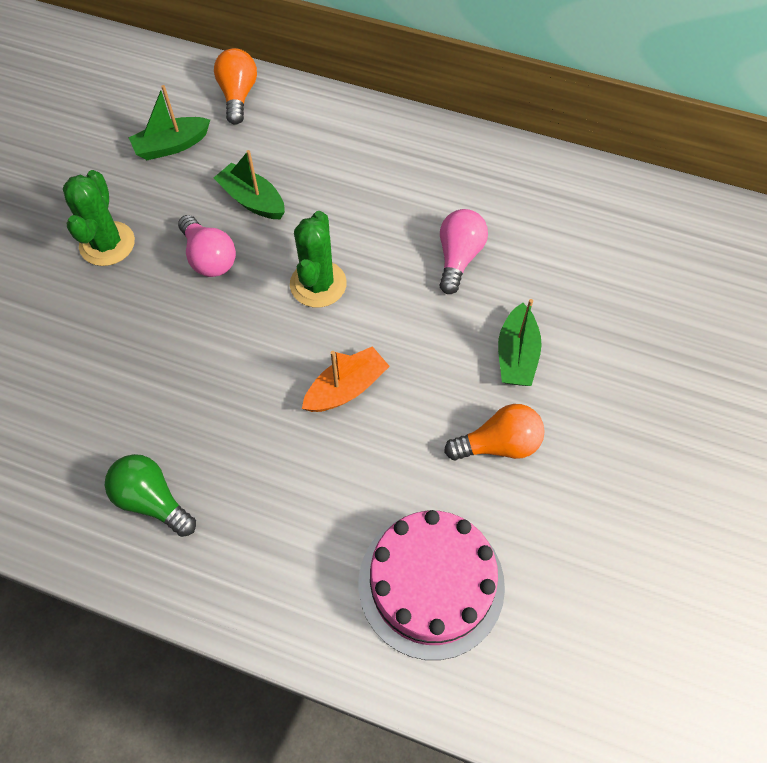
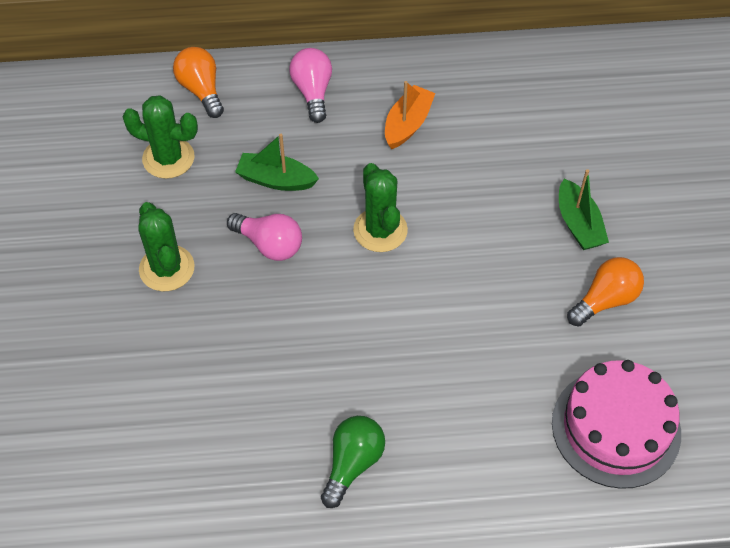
camera: 25 degrees left, 5 degrees down
(152, 500) = (352, 464): green light bulb -> green light bulb turned 105 degrees clockwise
(171, 146) = (168, 158): green boat -> green cactus
(346, 388) = (457, 306): orange boat -> orange boat (407, 124)
(458, 258) = (485, 162): pink light bulb -> pink light bulb (313, 92)

